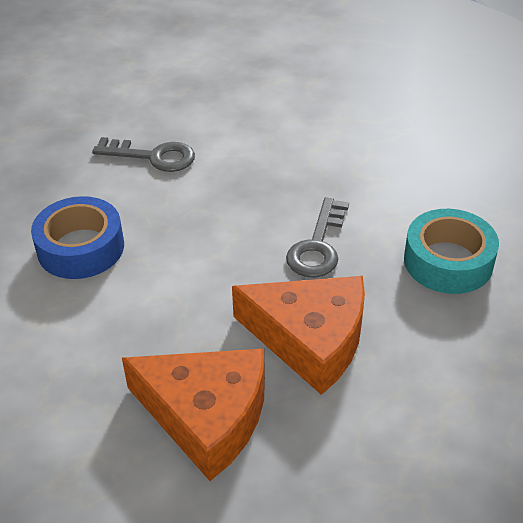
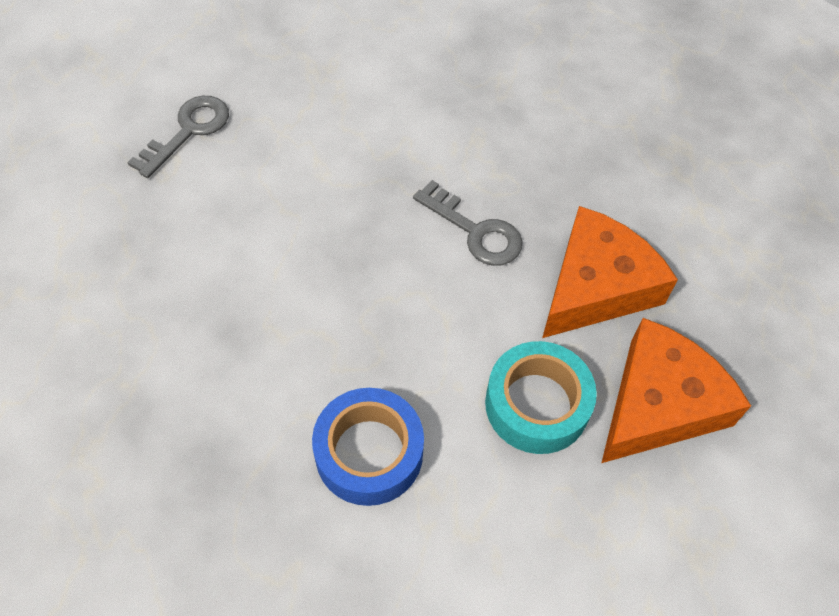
camera: 70 degrees left, 15 degrees up
(153, 156) = (243, 328): grey key -> grey key (188, 131)
(448, 261) = (543, 144): turquoise tape -> turquoise tape (537, 404)

